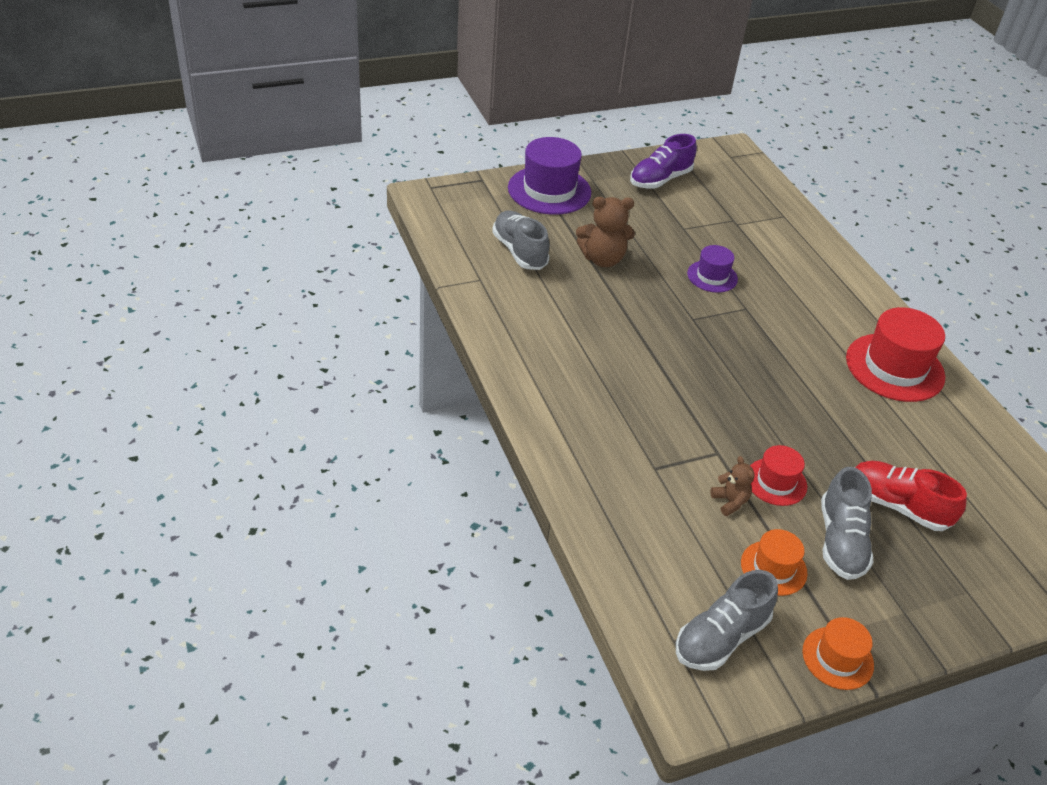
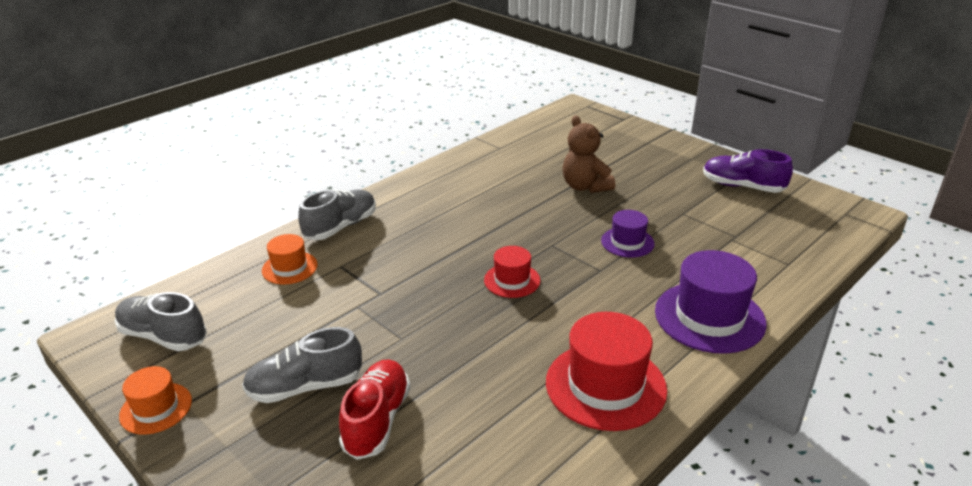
camera: 70 degrees right, 10 degrees down
(519, 251) = (551, 153): grey shoe -> grey shoe (341, 227)
(549, 190) = (649, 145): purple hat -> purple hat (709, 317)
(730, 502) = (322, 311): brown teddy bear -> none
(773, 568) = (252, 350): orange hat -> orange hat (289, 268)
(776, 482) = (363, 332): red hat -> red hat (512, 280)

